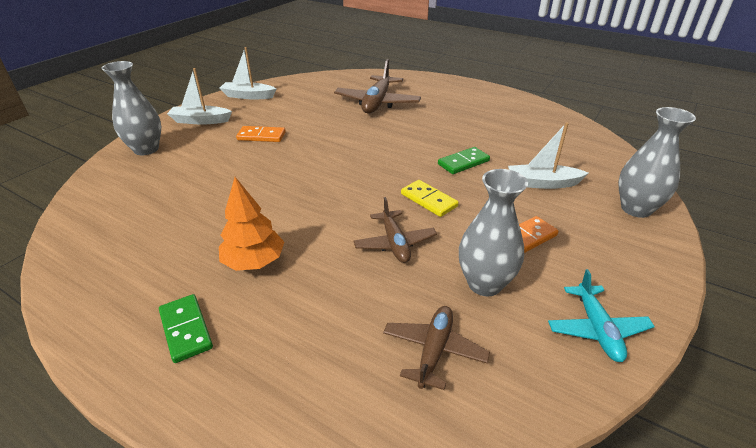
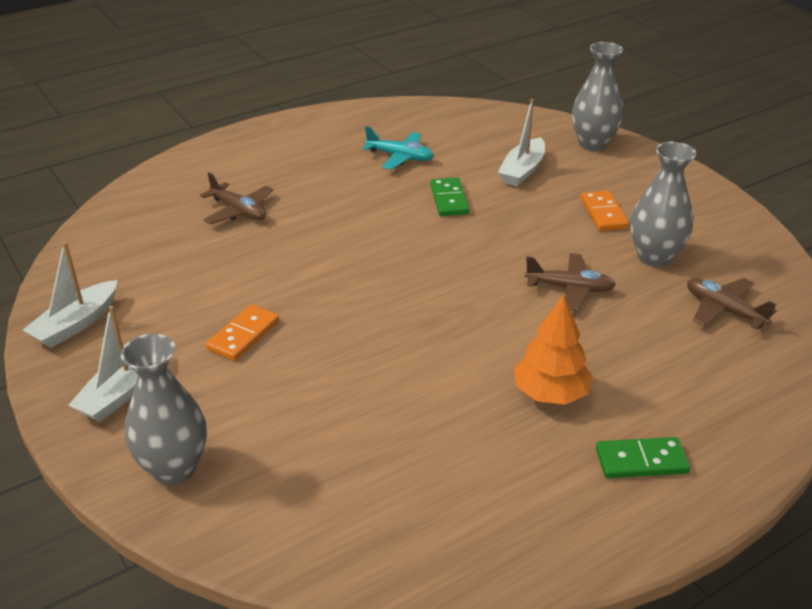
camera: 65 degrees left, 0 degrees up
(377, 103) = (238, 211): brown plane -> brown plane, size x0.61
(428, 200) = (507, 245): yellow domino -> none
(596, 329) = (727, 225): turquoise plane -> turquoise plane (400, 157)

